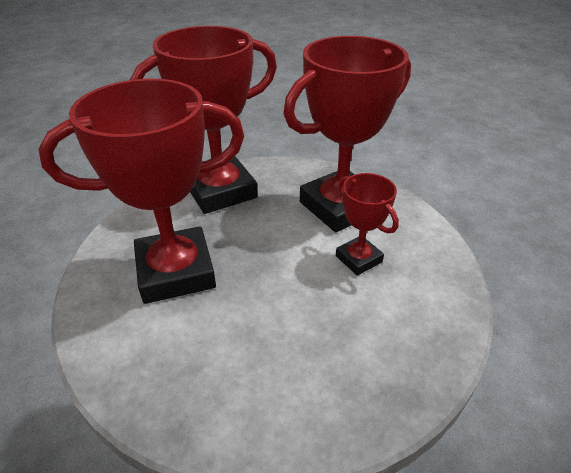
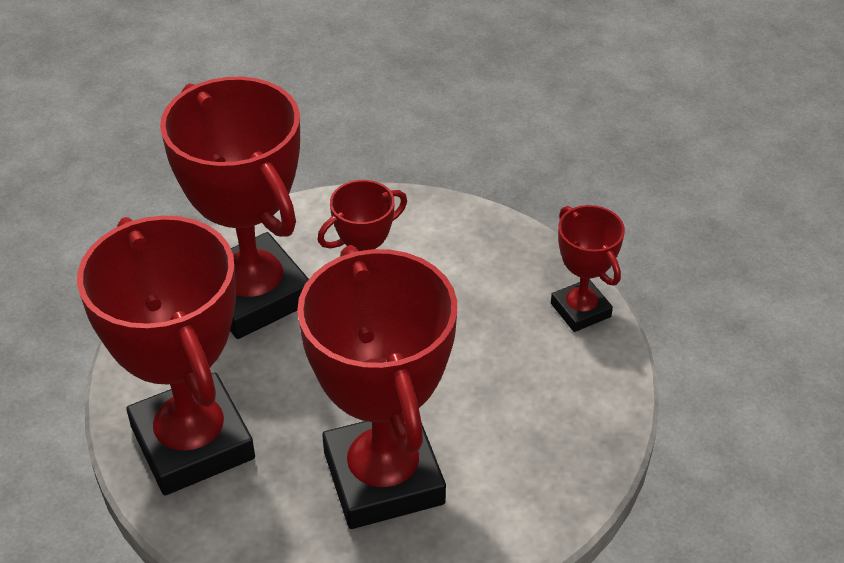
camera: 90 degrees left, 5 degrees up
(348, 415) = (580, 310): none -> red trophy

